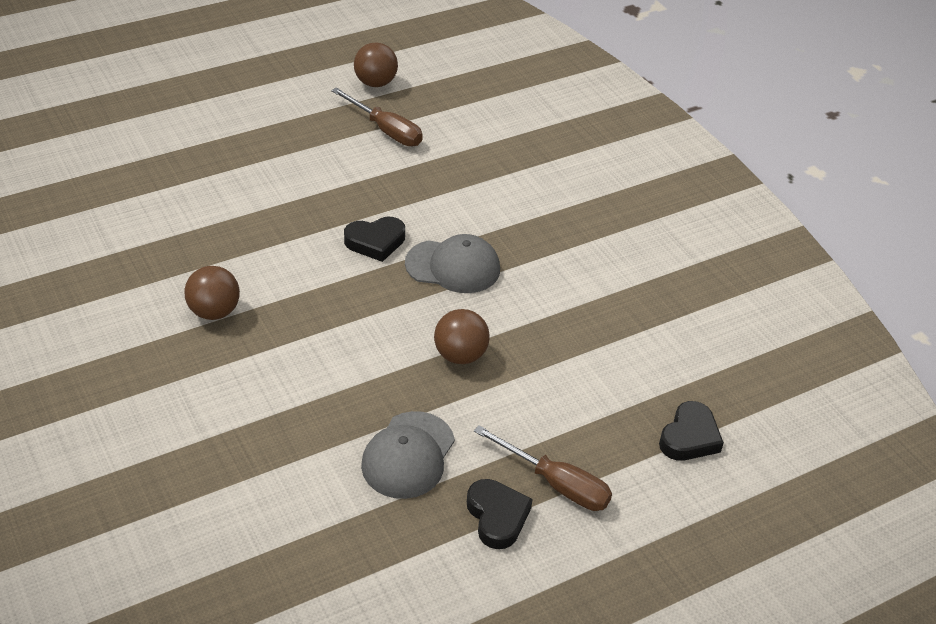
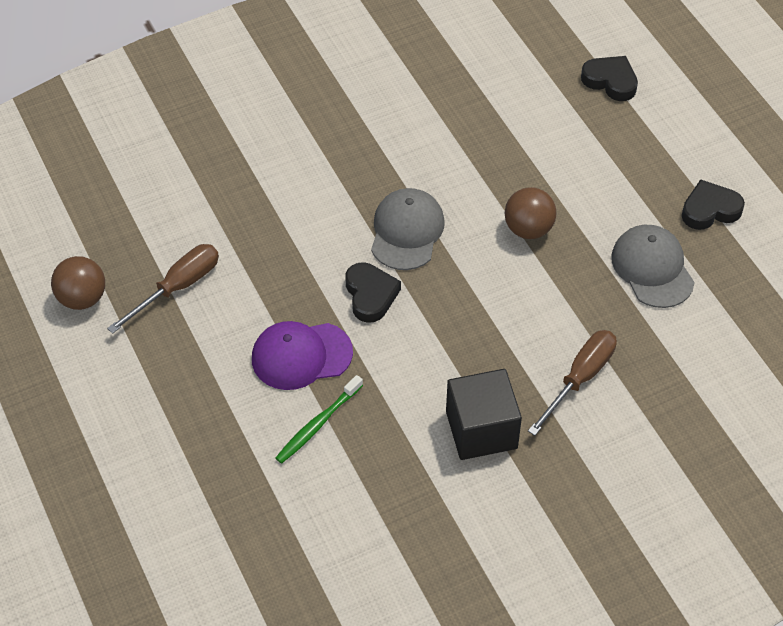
camera: 85 degrees left, 10 degrees up
(214, 311) = (481, 430): brown ball -> black cube
(234, 209) = (317, 425): none -> green toothbrush
(309, 200) = (301, 356): none -> purple cap
(408, 455) = (652, 268): grey cap -> grey cap turned 135 degrees counterclockwise
(556, 484) = (670, 170): brown screwdriver -> brown screwdriver (580, 378)

